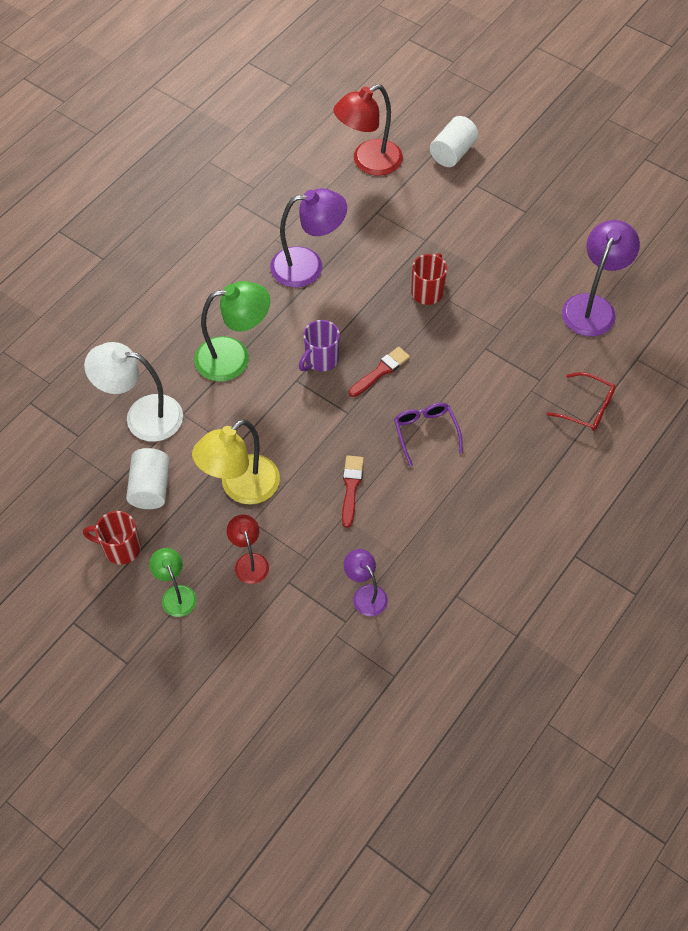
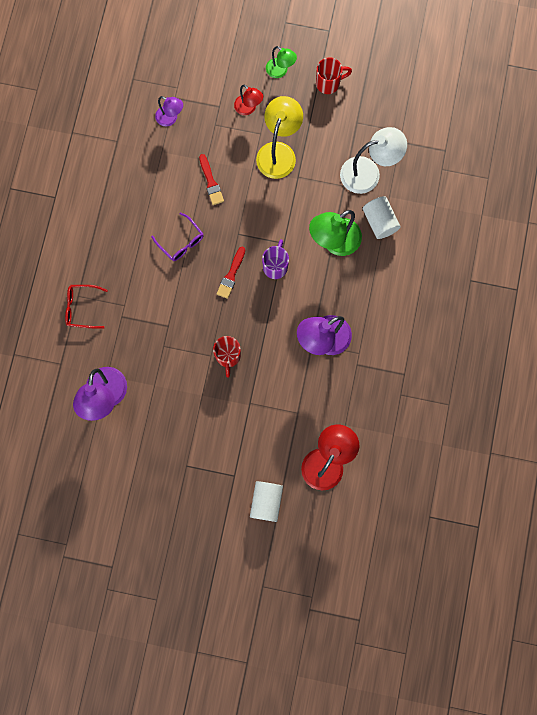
camera: 155 degrees right, 20 degrees up
(150, 488) = (334, 128): white cylinder -> white cylinder (379, 222)

